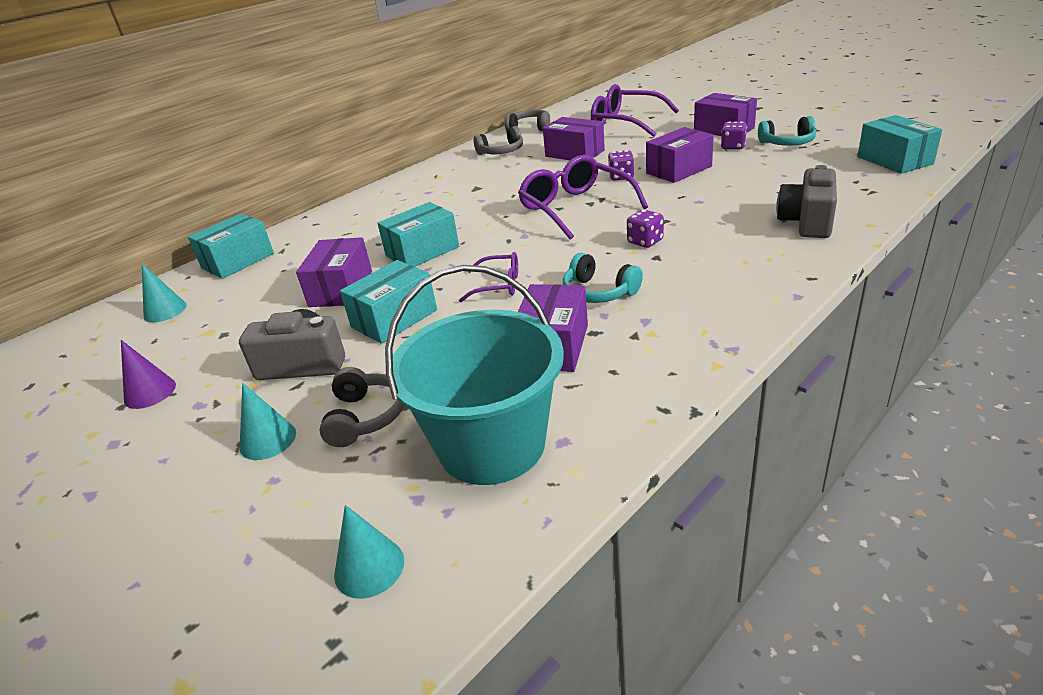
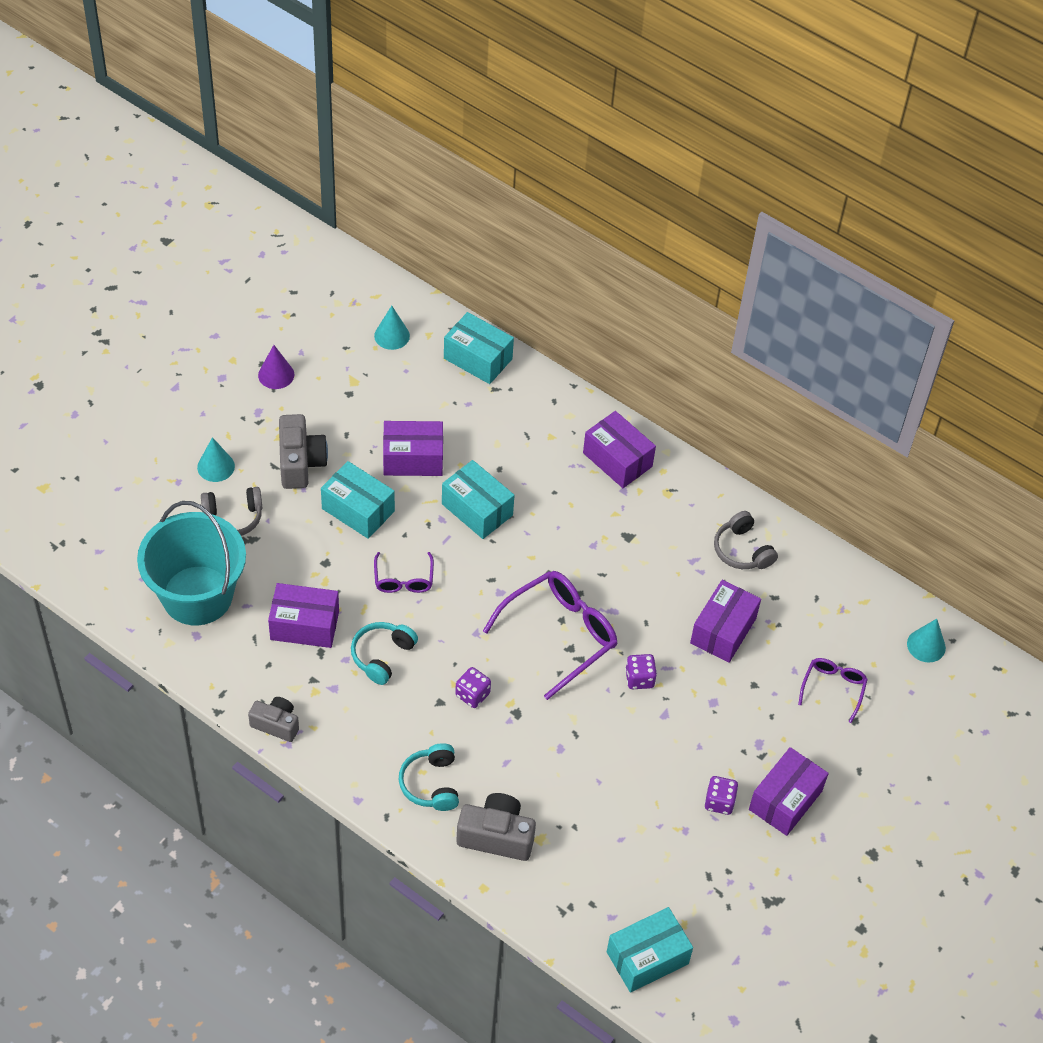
camera: 75 degrees right, 20 degrees up
(369, 567) = (106, 548): turquoise cone -> turquoise cone (926, 645)
(530, 128) = (829, 575): grey headphones -> none
(625, 123) = (833, 688): purple glasses -> purple glasses, size x0.54
(679, 170) = (651, 737): purple box -> purple box (617, 460)
(706, 359) = (276, 724): none -> grey camera
(787, 143) = (723, 862): turquoise headphones -> turquoise headphones (431, 784)

